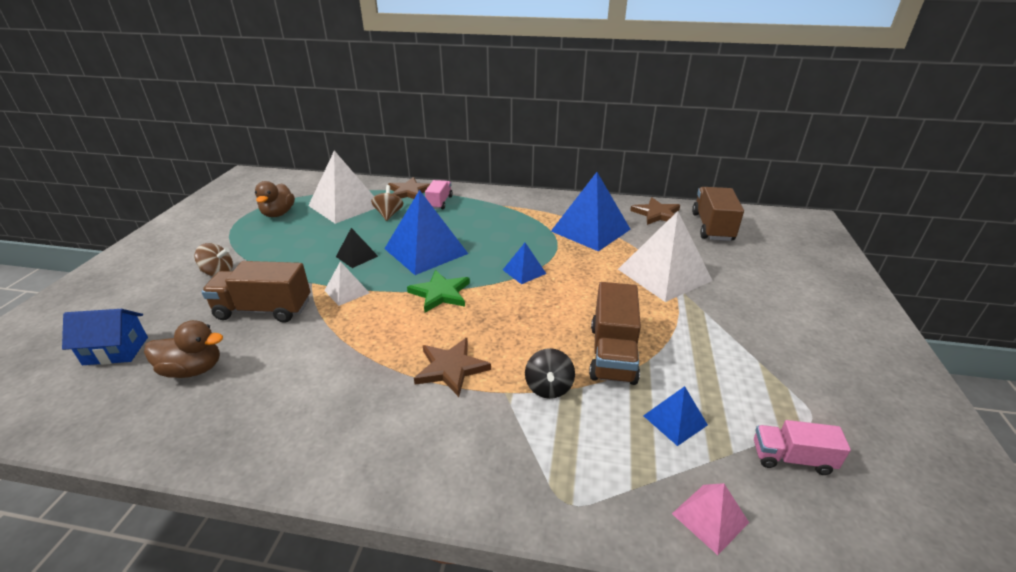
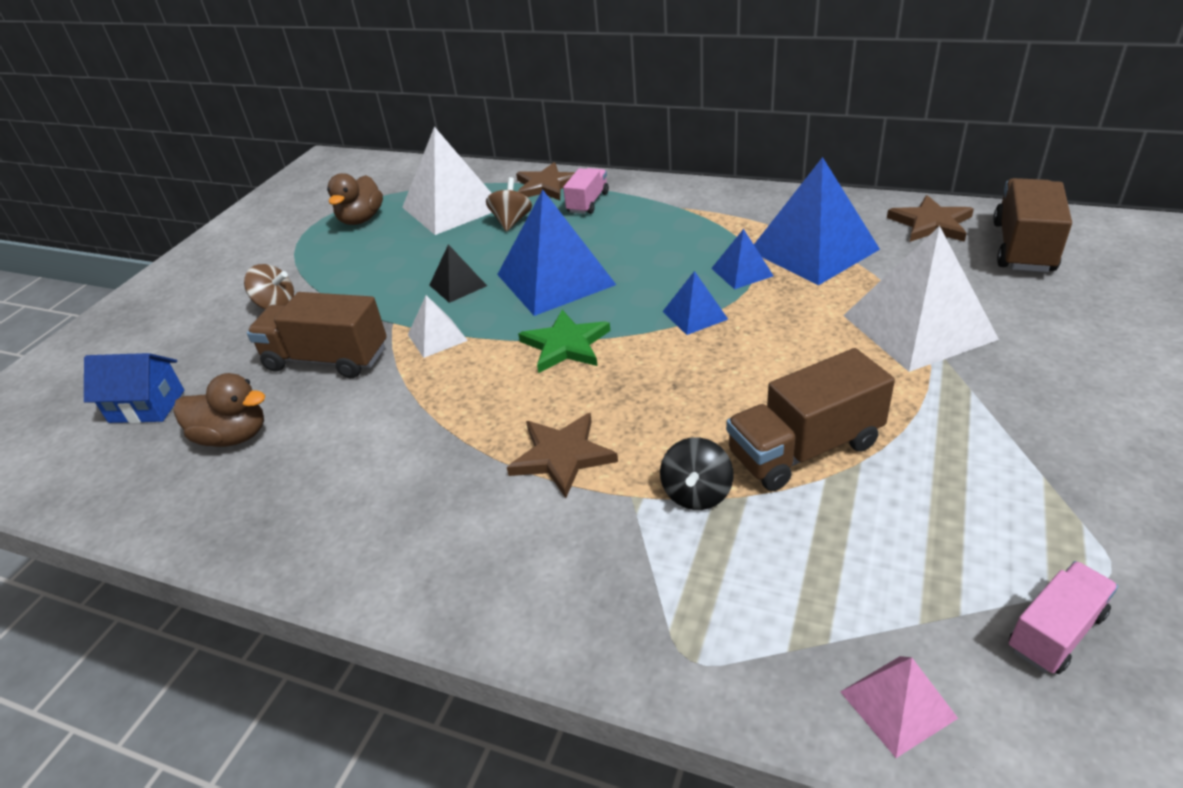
camera: 15 degrees right, 5 degrees up
(612, 353) = (804, 449): brown truck -> brown truck turned 45 degrees clockwise
(675, 420) = (879, 557): blue pyramid -> blue pyramid (742, 272)
(791, 458) = (1055, 632): pink truck -> pink truck turned 120 degrees clockwise

